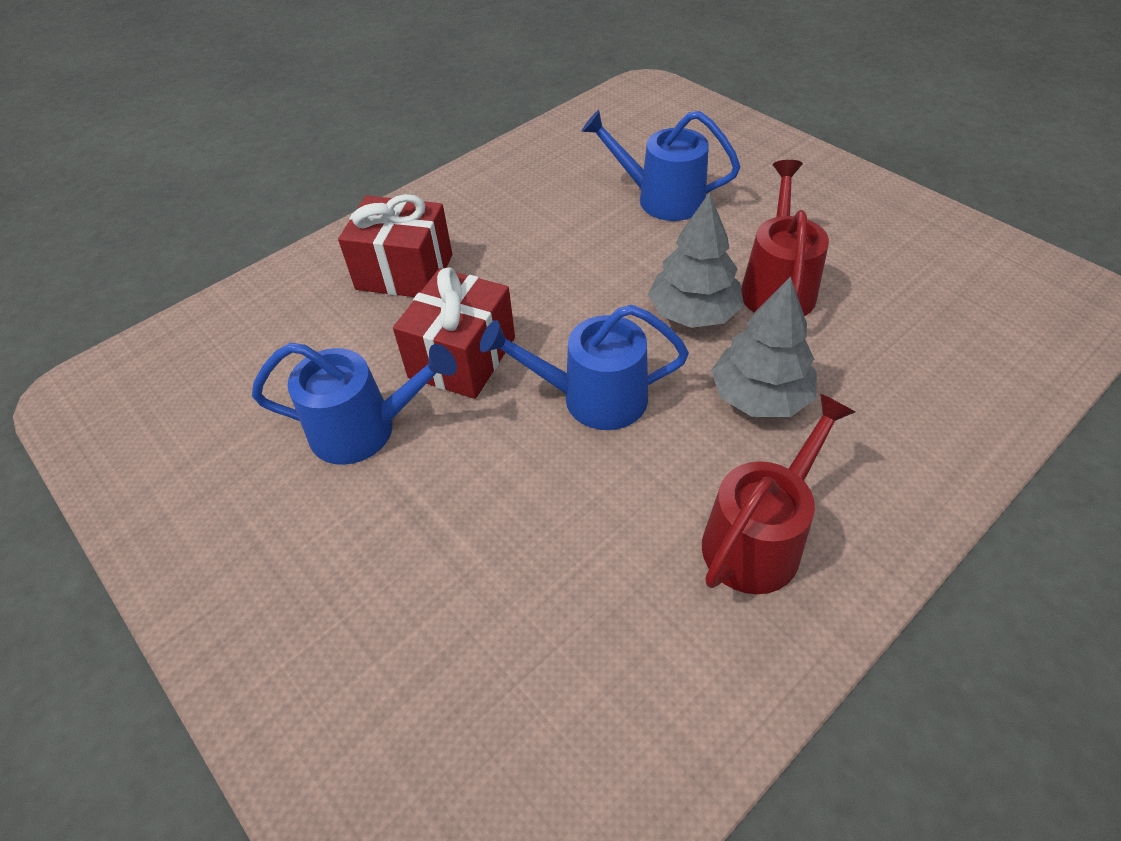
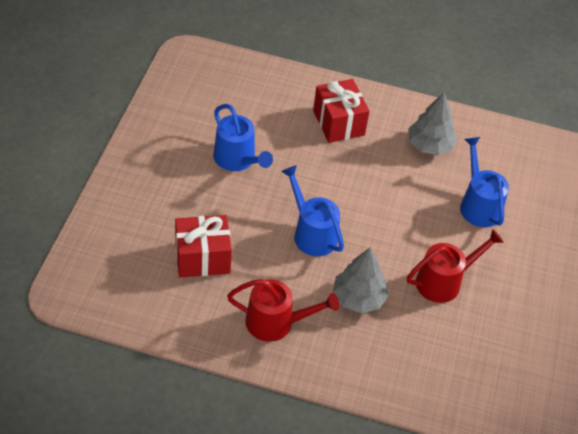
camera: 50 degrees right, 0 degrees up
(462, 357) = (301, 173): red gift -> red gift (202, 258)
(693, 313) = (396, 252): grey tree -> grey tree (429, 145)

